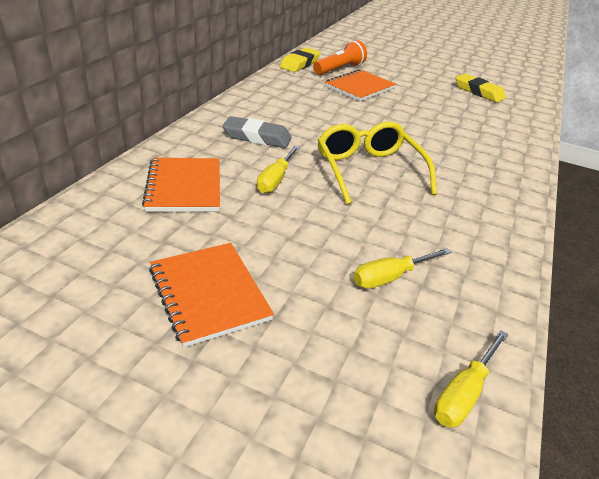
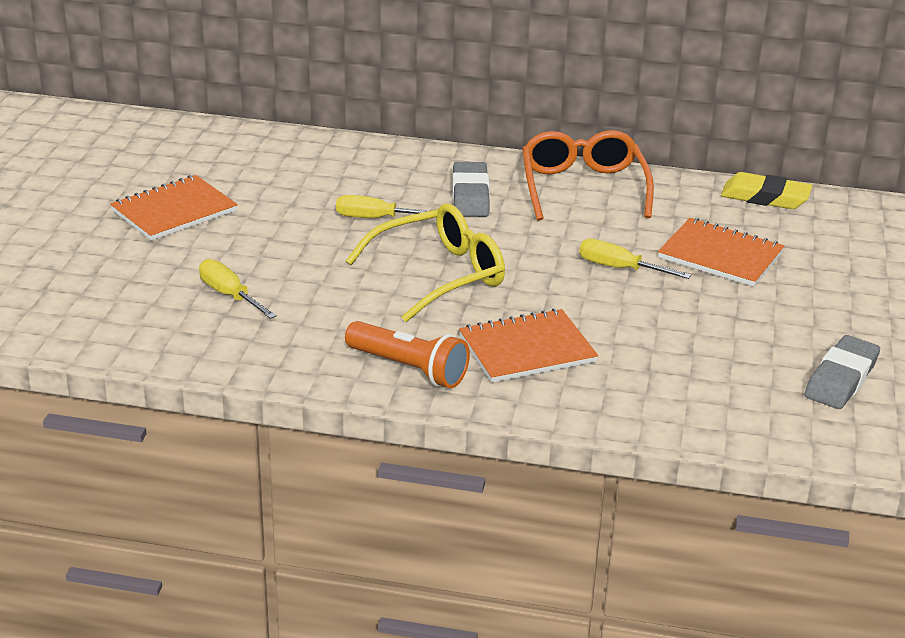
camera: 80 degrees right, 5 degrees down
(184, 186) = (330, 173): orange notebook -> orange notebook (527, 349)
(266, 102) = (583, 188): none -> orange glasses
(339, 69) = (783, 233): orange flashlight -> orange flashlight (409, 369)
(464, 393) = (92, 332): yellow screwdriver -> yellow screwdriver (620, 268)
(478, 92) = (841, 379): yellow eraser -> grey eraser

